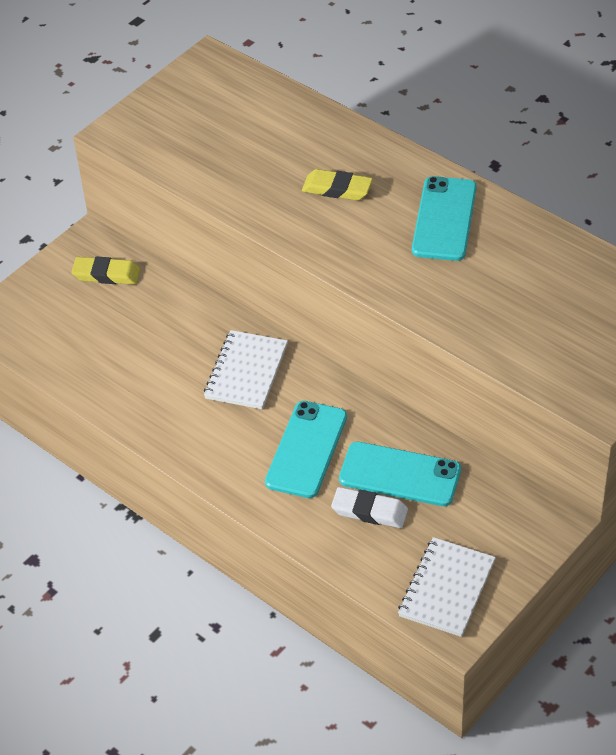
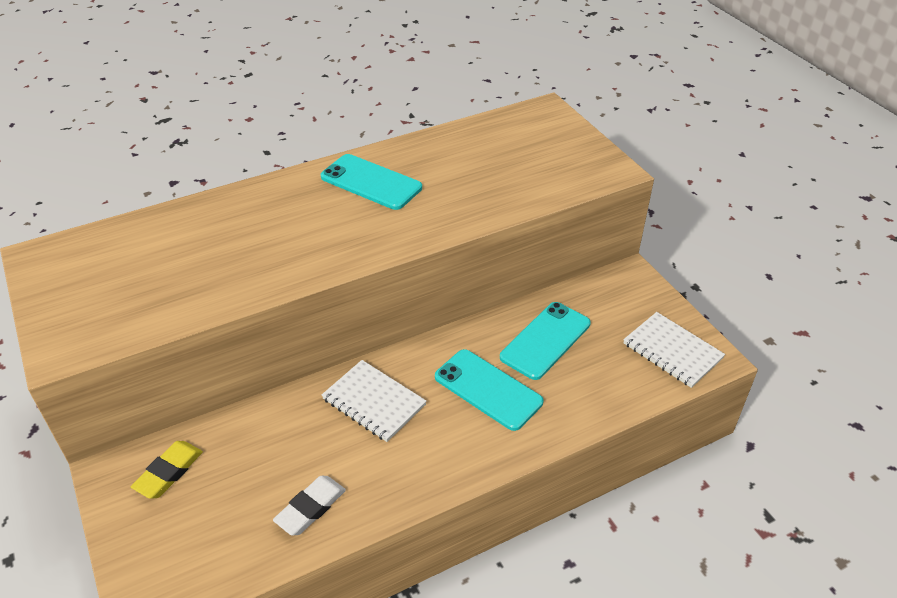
camera: 70 degrees left, 5 degrees down
(337, 189) = (285, 227): yellow eraser -> none
(369, 511) = (575, 371): white eraser -> white eraser (310, 508)

